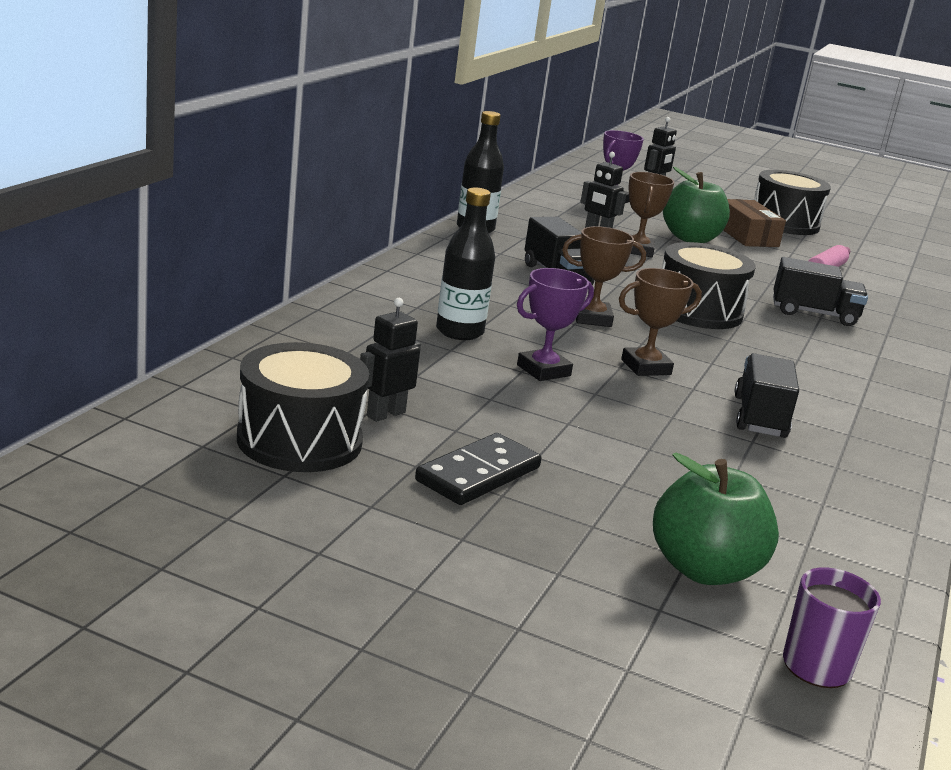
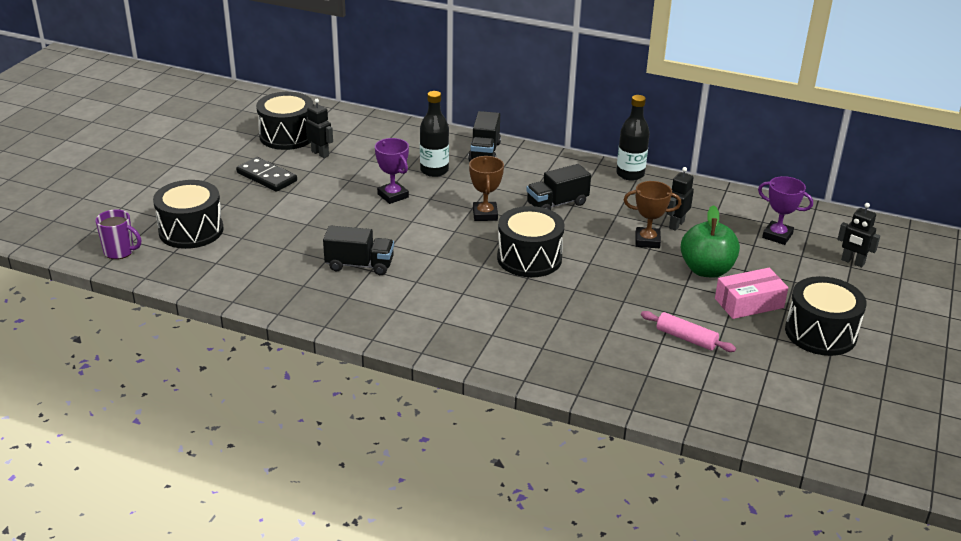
camera: 90 degrees right, 10 degrees up
(646, 367) = (415, 230): brown trophy -> none
(704, 569) = (191, 230): green apple -> black drum
(746, 236) = (749, 303): brown box -> pink box
(814, 314) = (563, 314): black truck -> black truck (484, 152)

